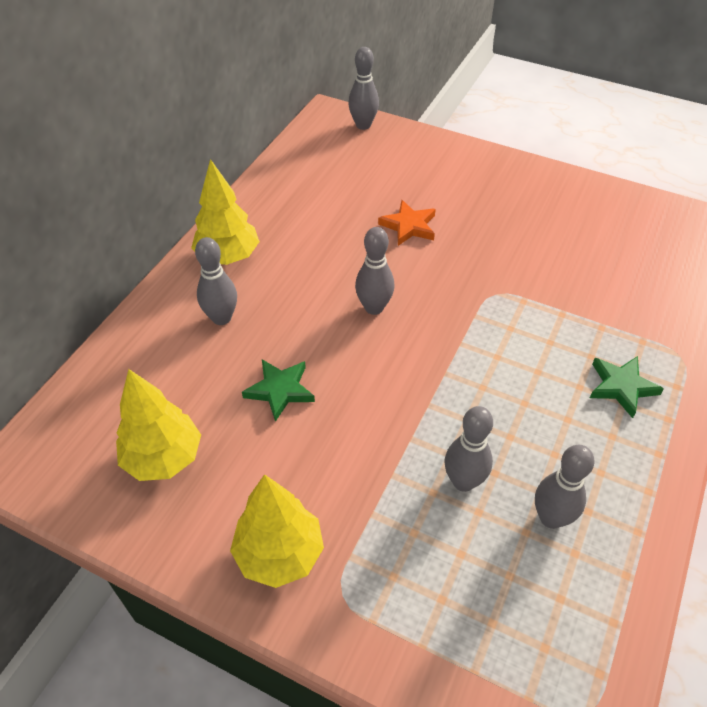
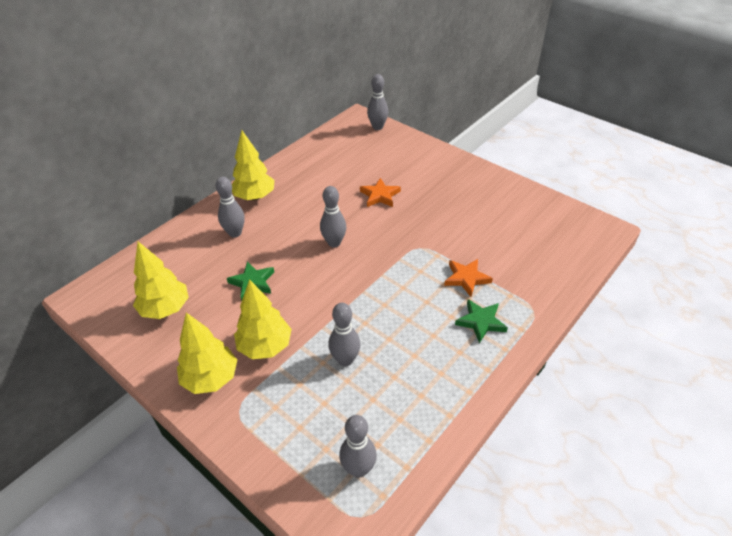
camera: 15 degrees right, 5 degrees down
(340, 486) = (265, 347): none -> yellow tree
(551, 518) = (393, 394): grey bowling pin -> grey bowling pin (358, 469)
(576, 327) = (466, 278): none -> orange star

